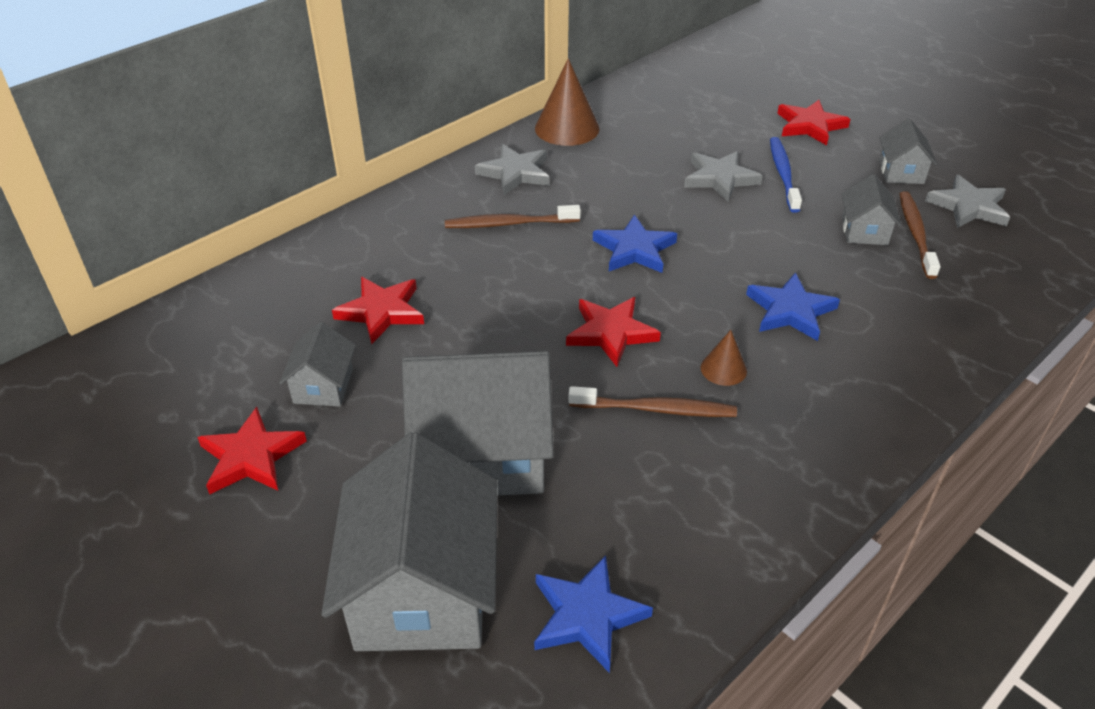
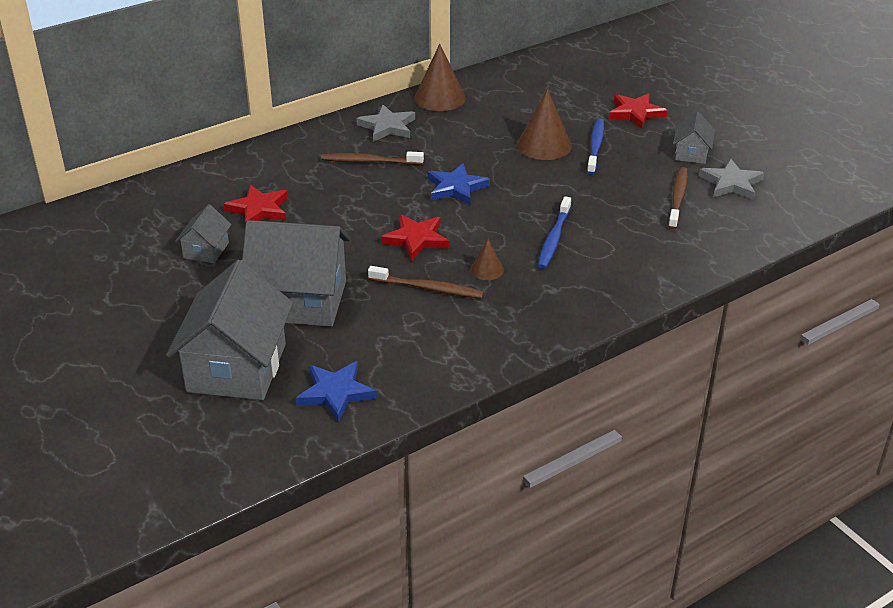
camera: 10 degrees right, 5 degrees down
(251, 456) = (148, 285): red star -> none
(720, 178) = (544, 145): grey star -> brown cone
(790, 310) = (554, 239): blue star -> blue toothbrush
(864, 231) = (638, 192): grey house -> none

